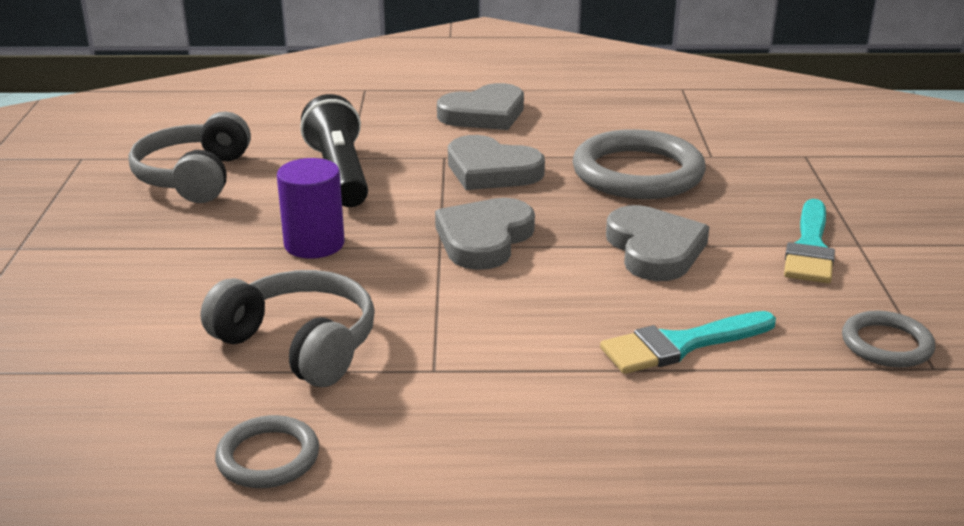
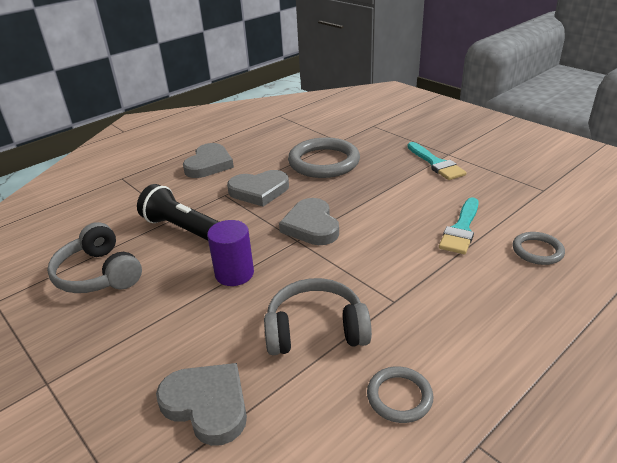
camera: 40 degrees left, 5 degrees up
(654, 249) = (386, 193): grey heart -> grey heart (207, 405)
(886, 344) = (518, 189): grey ring -> grey ring (537, 251)

